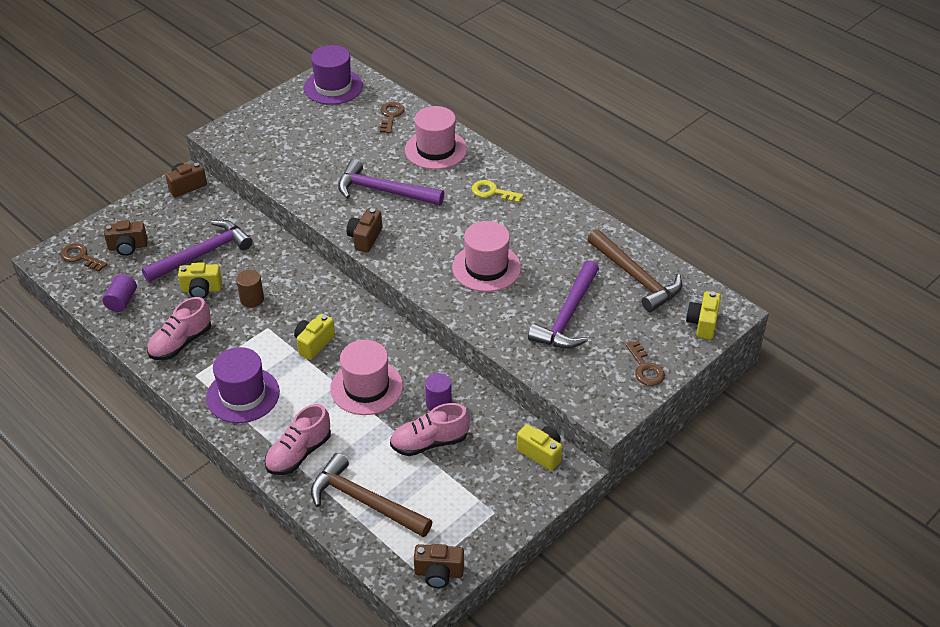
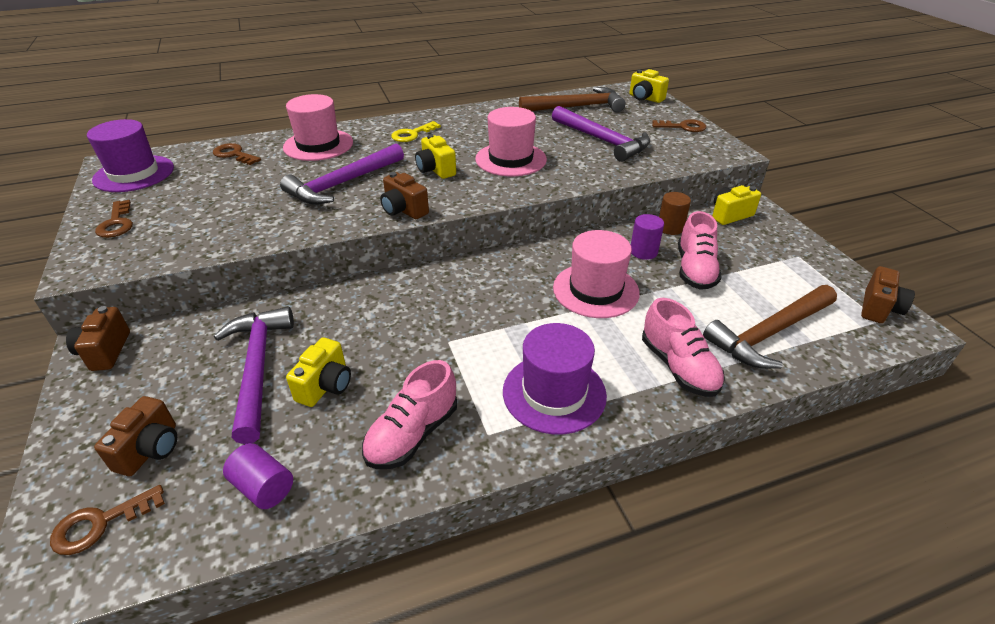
camera: 65 degrees left, 5 degrees down
(181, 343) = (412, 434): pink shoe -> pink shoe turned 60 degrees clockwise
(252, 299) = (387, 342): brown cylinder -> brown cylinder (670, 228)
(271, 118) = (116, 223): none -> brown key
(314, 344) = (503, 311): yellow camera -> yellow camera (435, 170)

